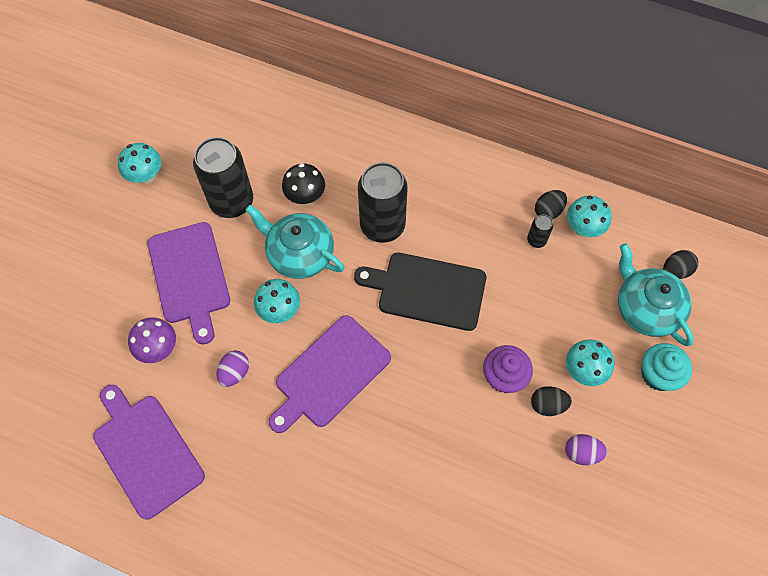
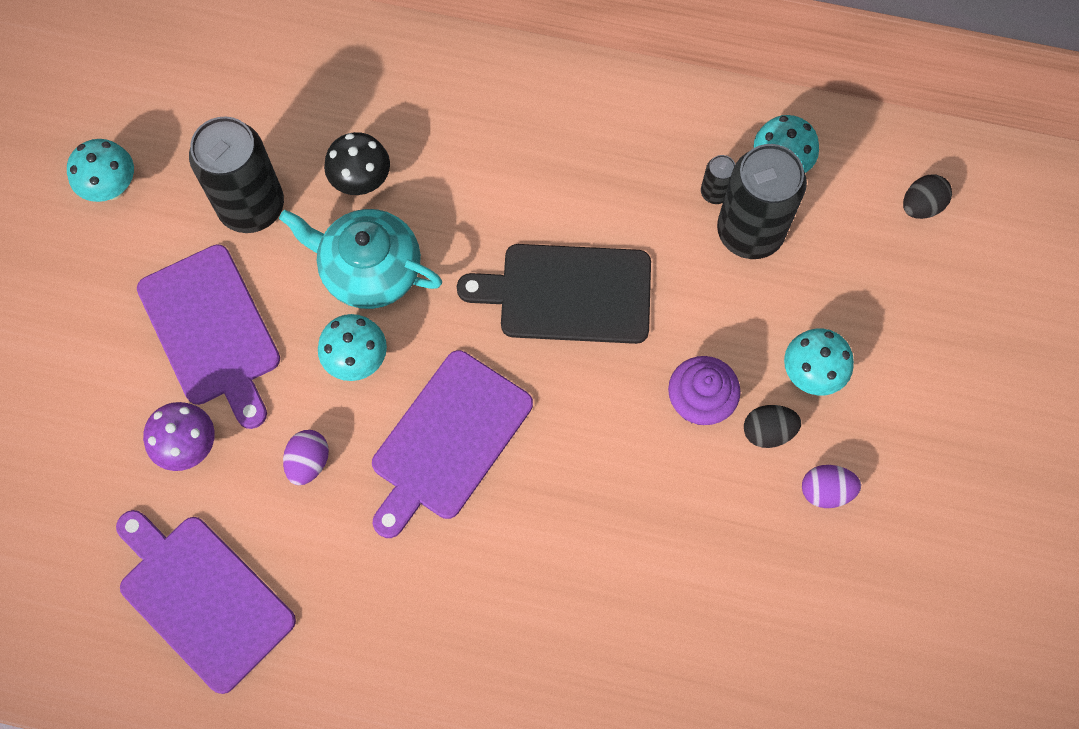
camera: 10 degrees left, 5 degrees up
(382, 225) = (485, 207): black can -> black can (750, 232)
(548, 211) = (725, 146): black egg -> none
(645, 308) = (886, 268): turquoise teapot -> none
(658, 374) = (917, 361): turquoise cupcake -> none

